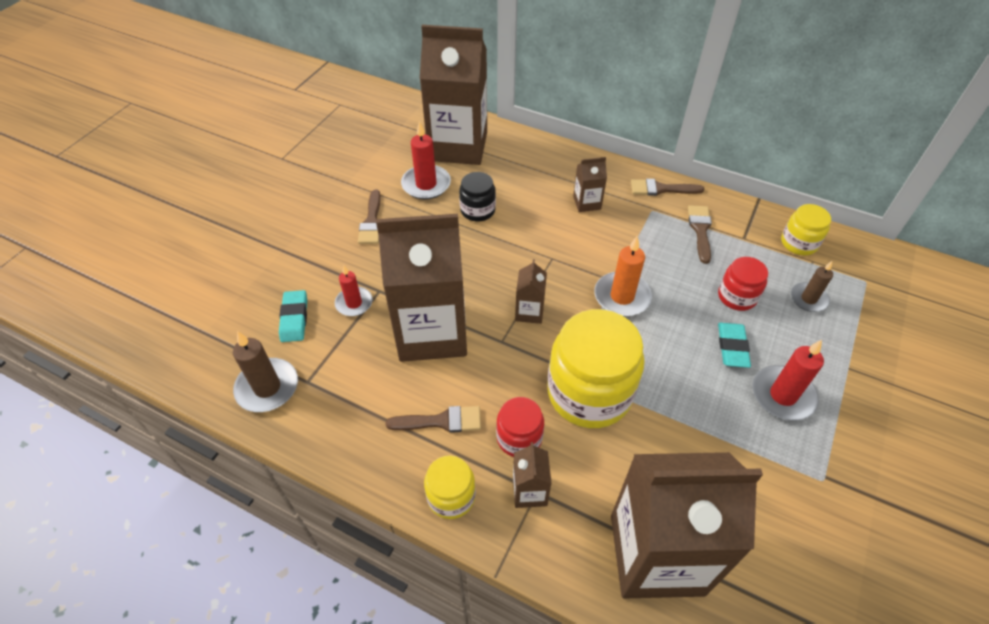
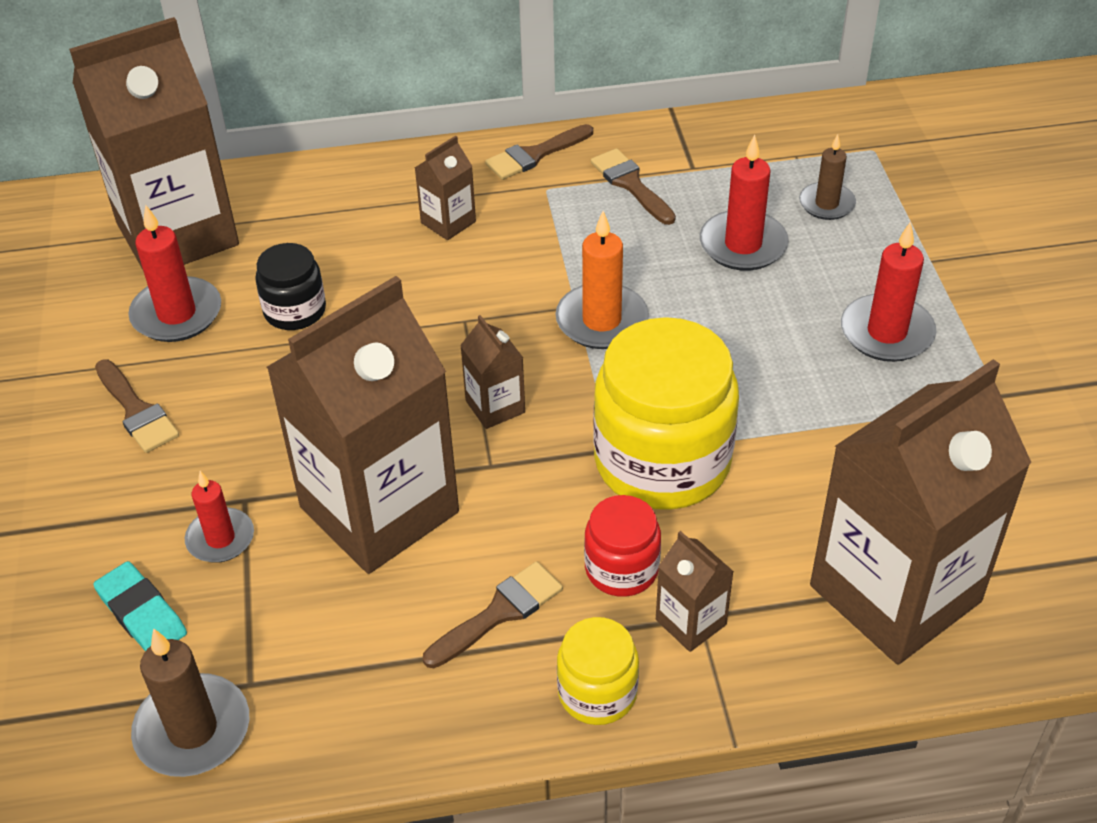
camera: 35 degrees left, 5 degrees down
(732, 347) = (787, 308): turquoise eraser -> none
(737, 296) = (743, 245): red jar -> red candle
(799, 243) = (762, 141): yellow jar -> none

